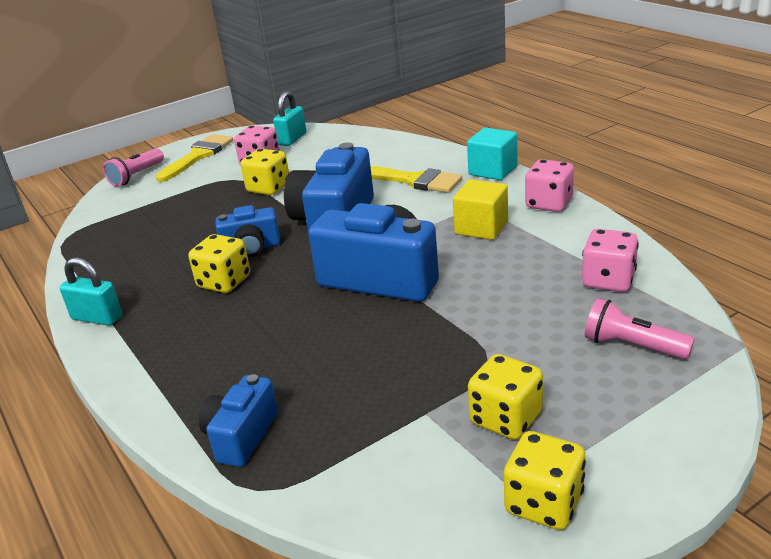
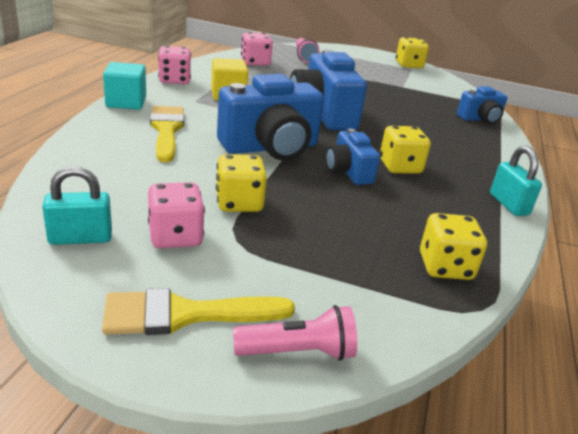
camera: 135 degrees left, 0 degrees up
(251, 248) = (348, 172): blue camera -> blue camera turned 150 degrees counterclockwise
(506, 418) = (381, 73): yellow dice -> yellow dice (445, 267)

